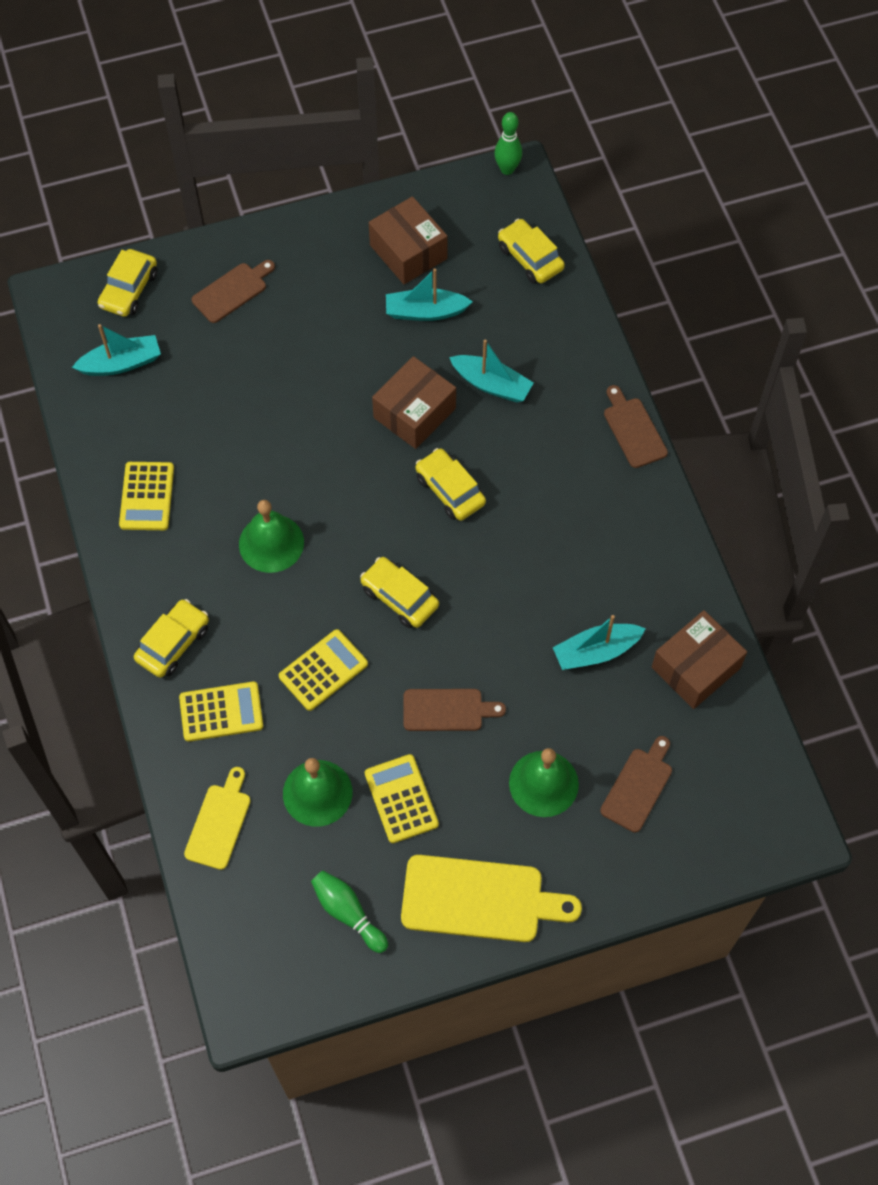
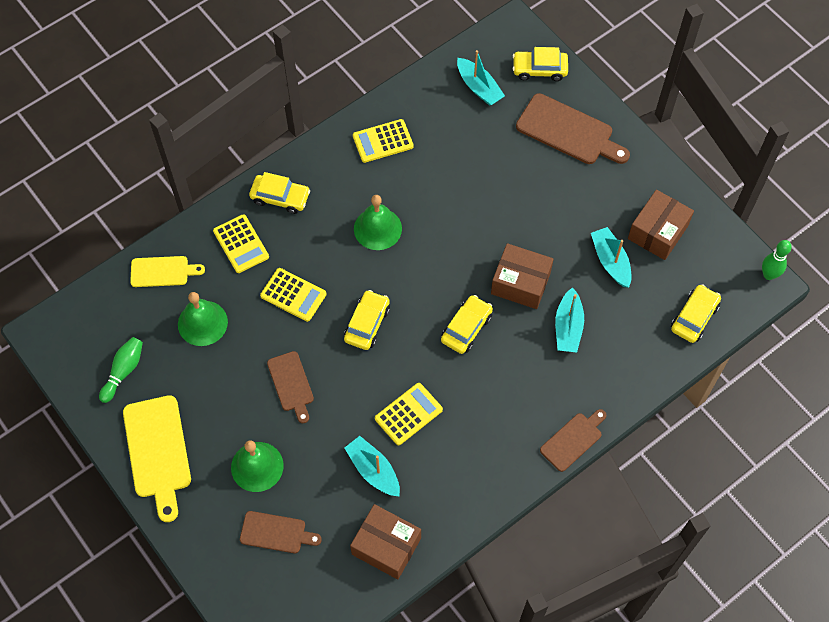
camera: 70 degrees right, 0 degrees up
(232, 291) = (568, 131): brown cutting board -> brown cutting board, size x1.66
(401, 799) = (215, 377): yellow calculator -> yellow calculator (408, 414)

